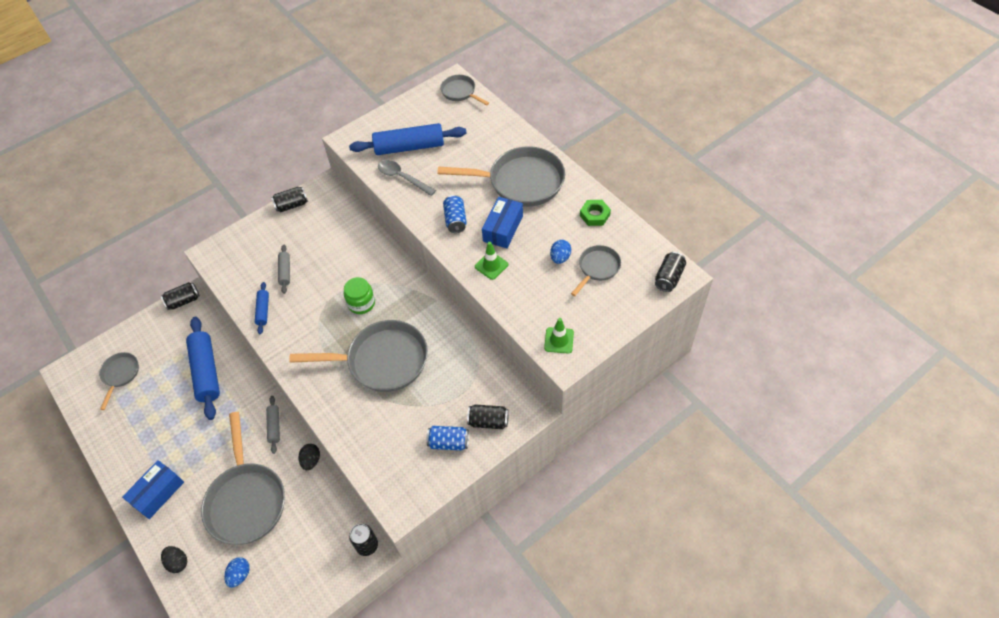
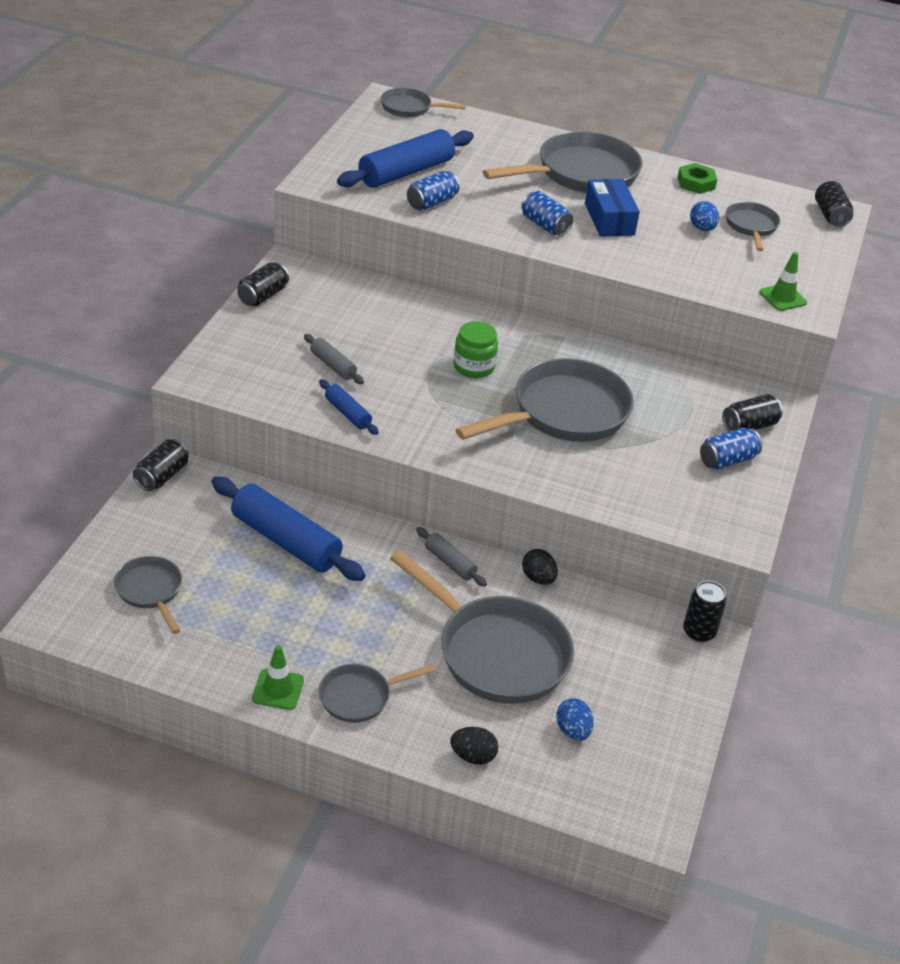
camera: 40 degrees left, 15 degrees down
(158, 493) = (360, 696): blue box -> grey pan
(402, 177) = (431, 203): grey spoon -> blue can
(491, 265) = (635, 255): green traffic cone -> green traffic cone (278, 689)

